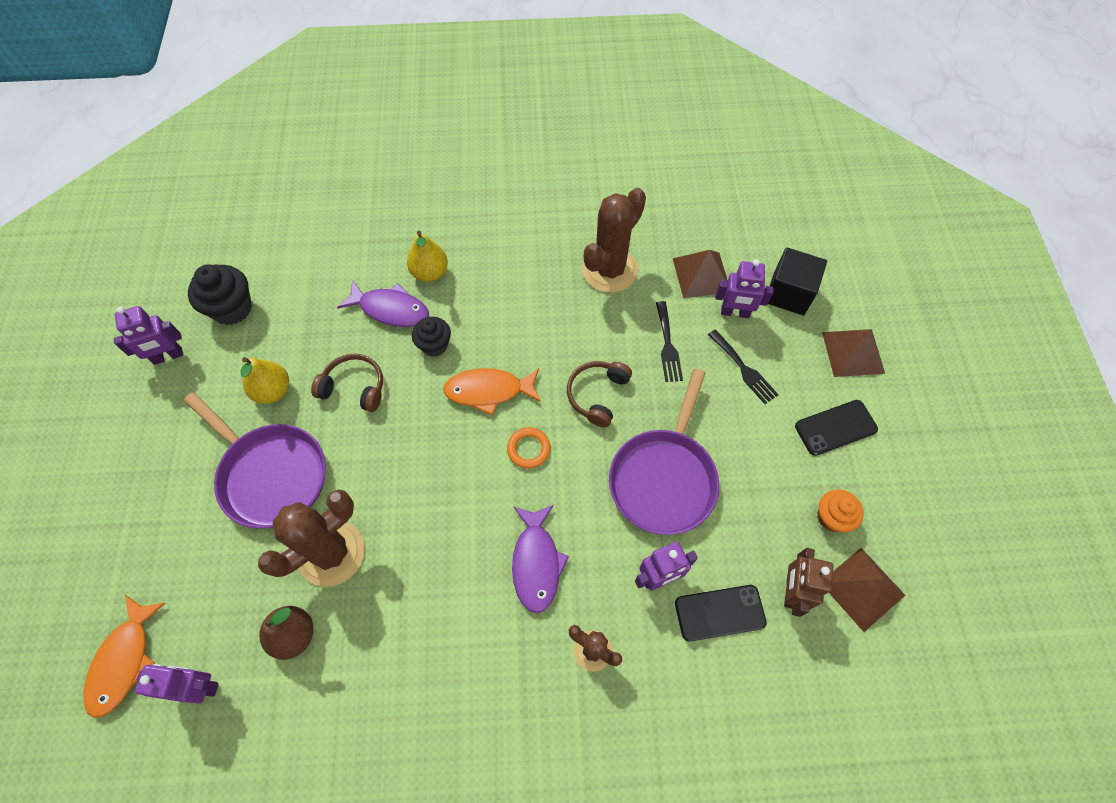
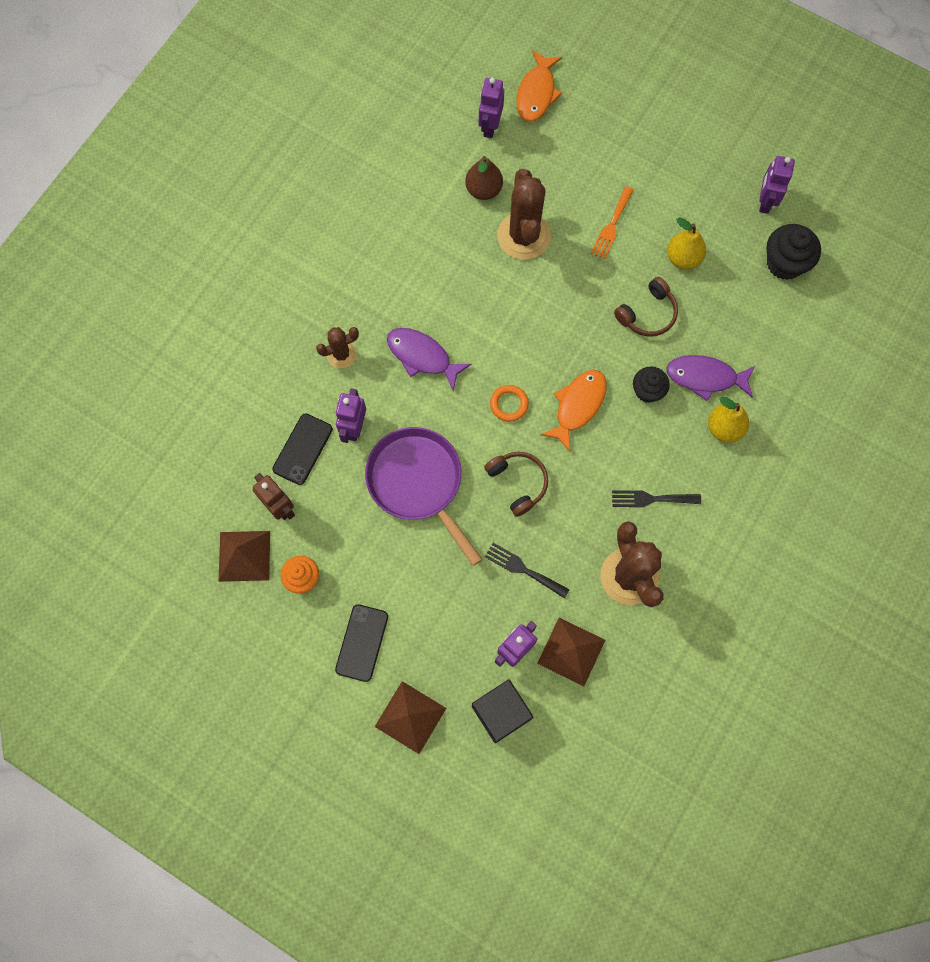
camera: 125 degrees right, 10 degrees up
(124, 661) = (536, 93): orange fish -> orange fish turned 120 degrees counterclockwise
(200, 686) = (490, 126): purple robot -> purple robot turned 150 degrees clockwise
(270, 474) = (611, 226): purple pan -> orange fork
(390, 309) = (705, 377): purple fish -> purple fish turned 45 degrees clockwise
(744, 369) = (460, 613): black fork -> black fork (651, 499)

